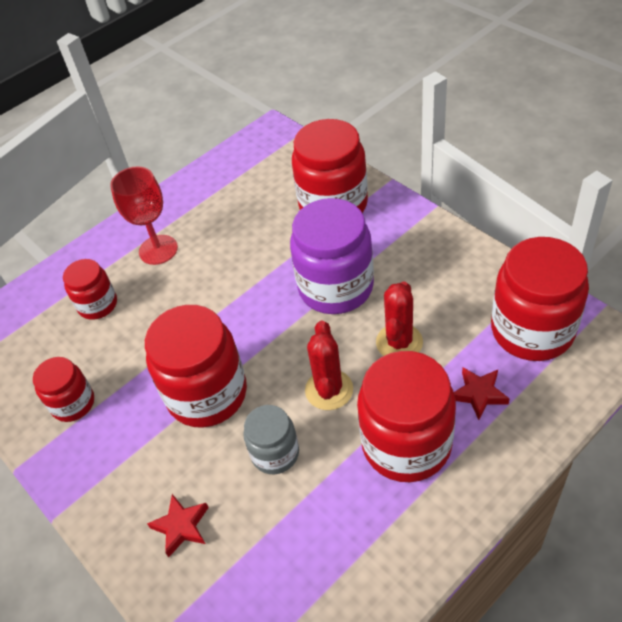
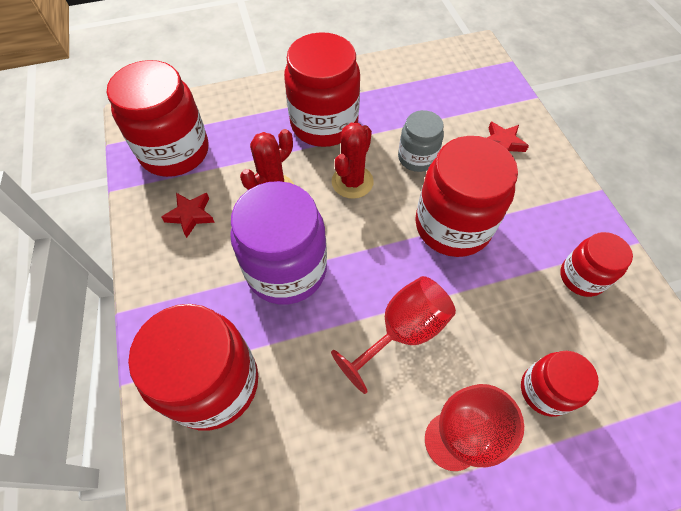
camera: 160 degrees left, 10 degrees up
(217, 290) = (402, 332): none -> red goblet
(479, 394) = (252, 130): red star -> red star (191, 215)

